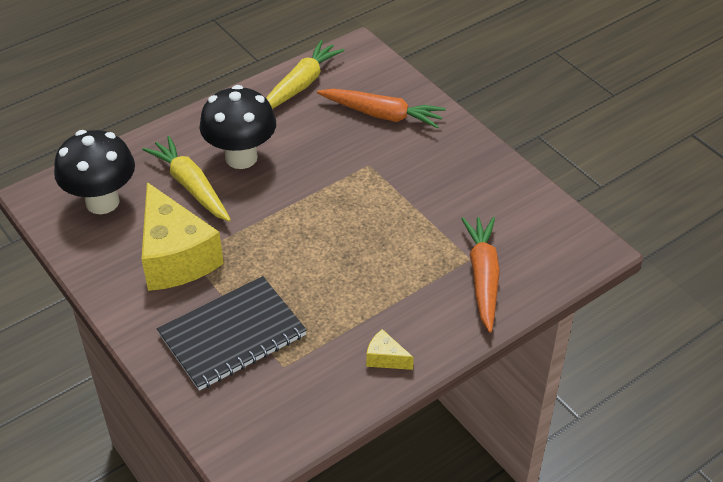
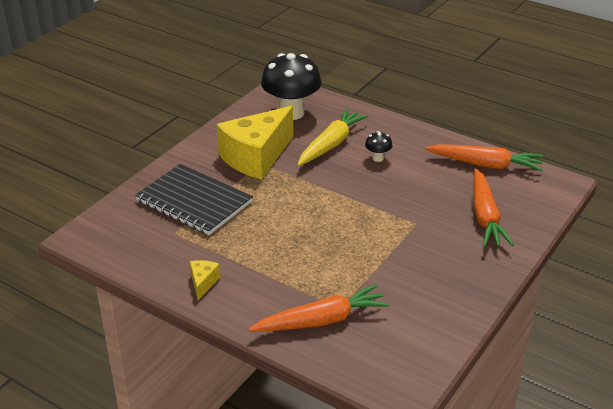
camera: 70 degrees right, 10 degrees down
(241, 157) = (378, 158): black mushroom -> black mushroom, size x0.43
(300, 85) = (485, 164): yellow carrot -> orange carrot

